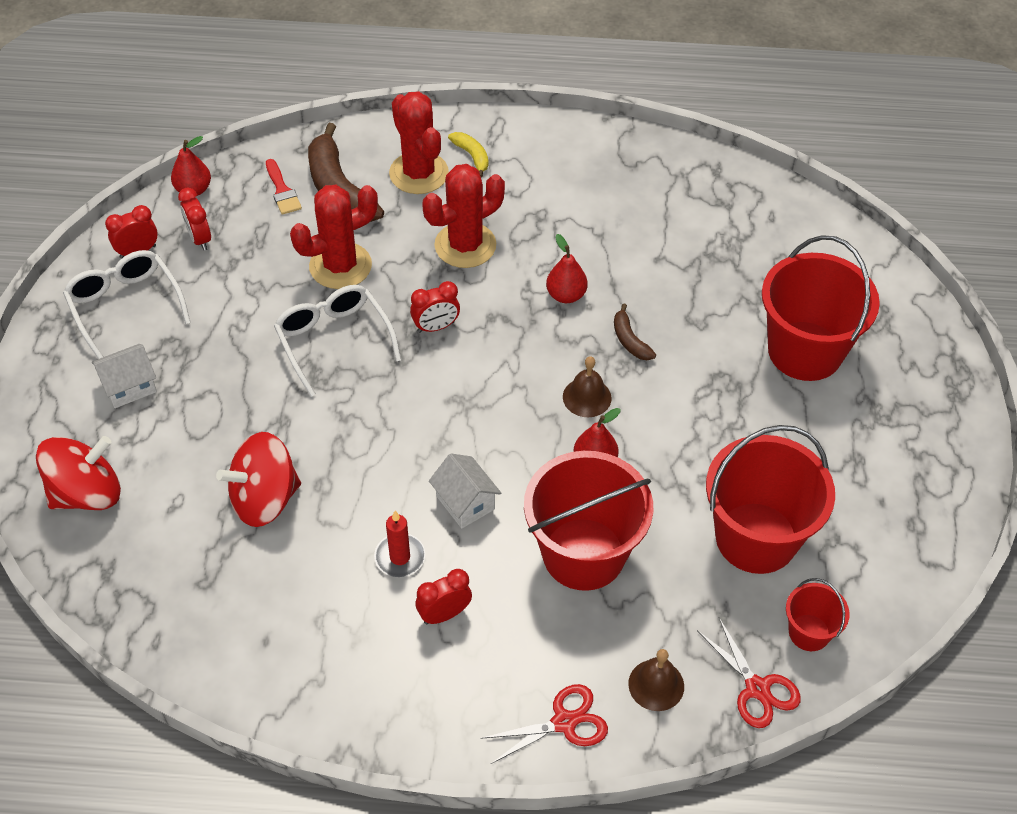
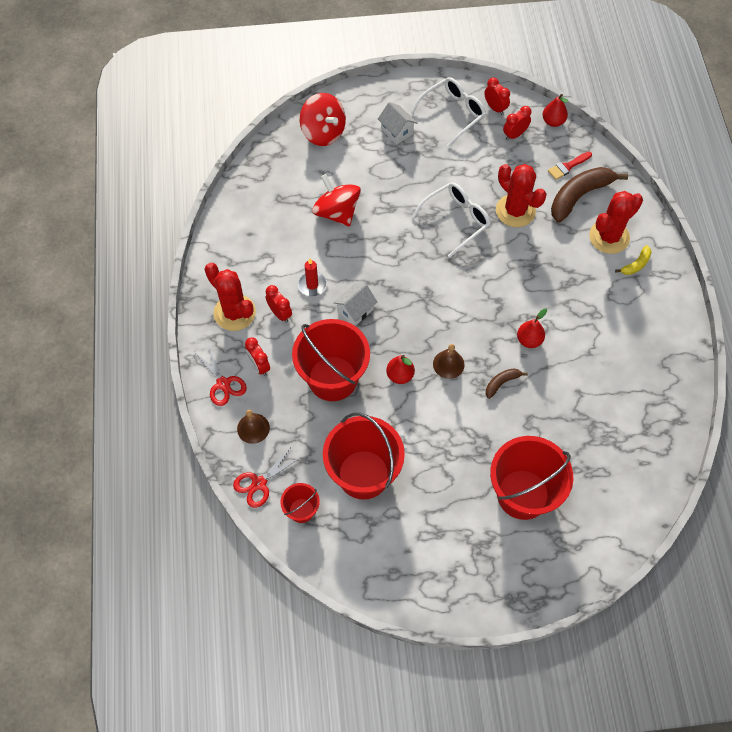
camera: 80 degrees right, 10 degrees up
(436, 327) = (481, 271): red clock -> red clock (259, 366)
(465, 245) = (554, 275): red cactus -> red cactus (234, 313)

